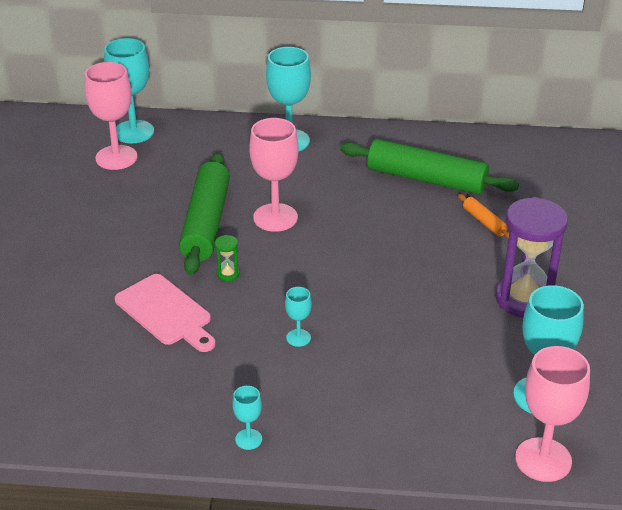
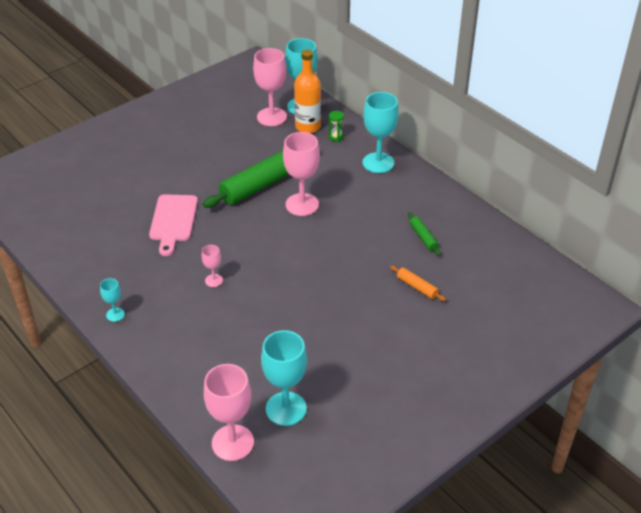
camera: 45 degrees right, 5 degrees up
(169, 147) = (307, 127): none -> orange bottle
(228, 274) = (231, 220): green hourglass -> green hourglass (336, 137)
(298, 338) = (214, 280): turquoise goblet -> pink goblet
(426, 179) = (423, 237): green rolling pin -> green rolling pin, size x0.44
(484, 222) = (417, 287): orange rolling pin -> orange rolling pin turned 60 degrees counterclockwise
(524, 299) = (366, 349): purple hourglass -> none

